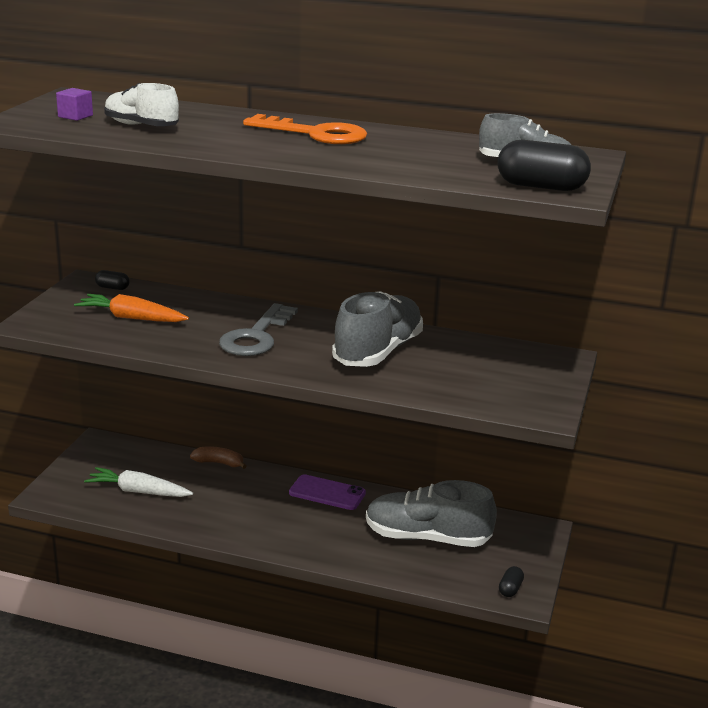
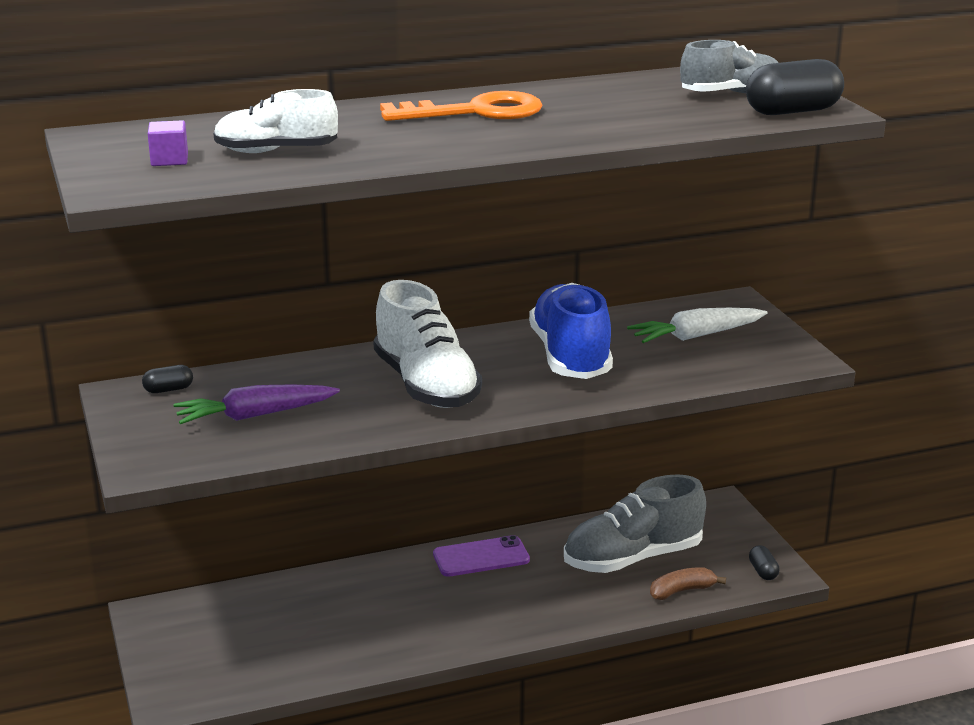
camera: 35 degrees left, 0 degrees up
(131, 318) = (255, 415): orange carrot -> purple carrot
(138, 491) = (276, 647): white carrot -> white carrot (696, 336)
(219, 463) = (324, 576): brown banana -> brown banana (681, 591)
(256, 336) = (426, 385): grey key -> white shoe
(378, 352) = (570, 357): grey shoe -> blue shoe

